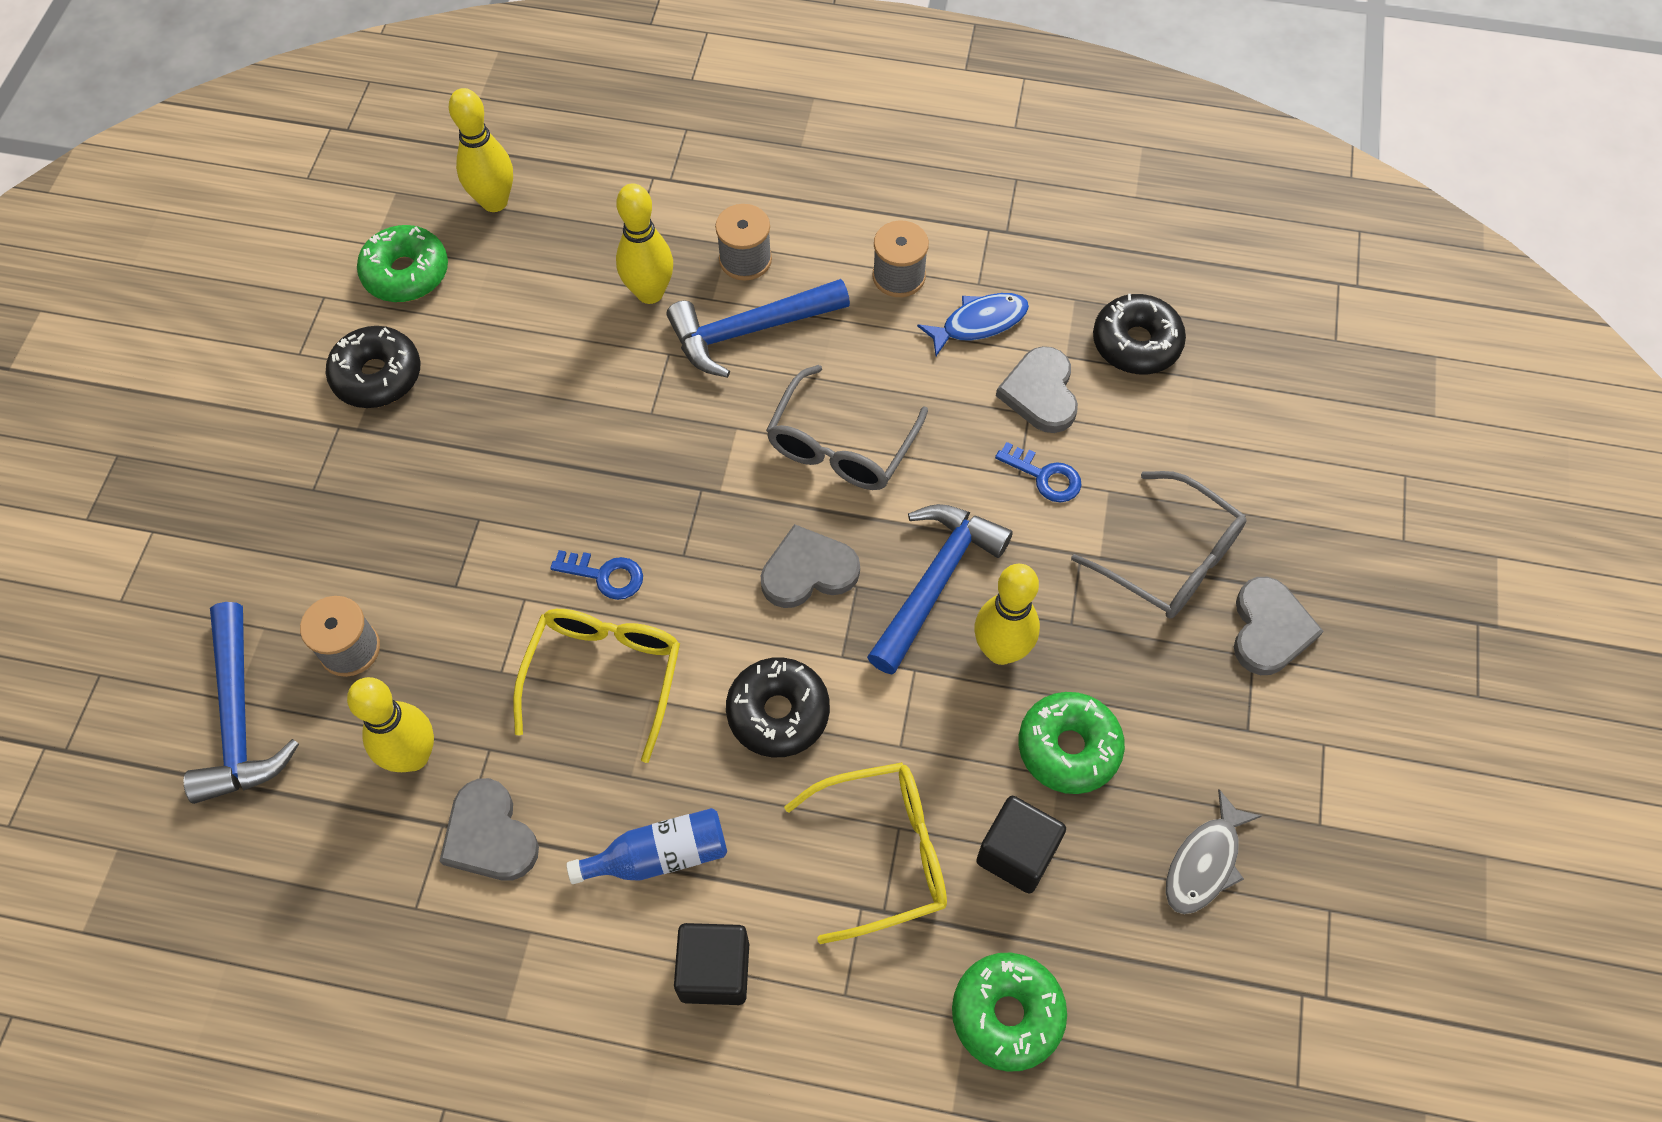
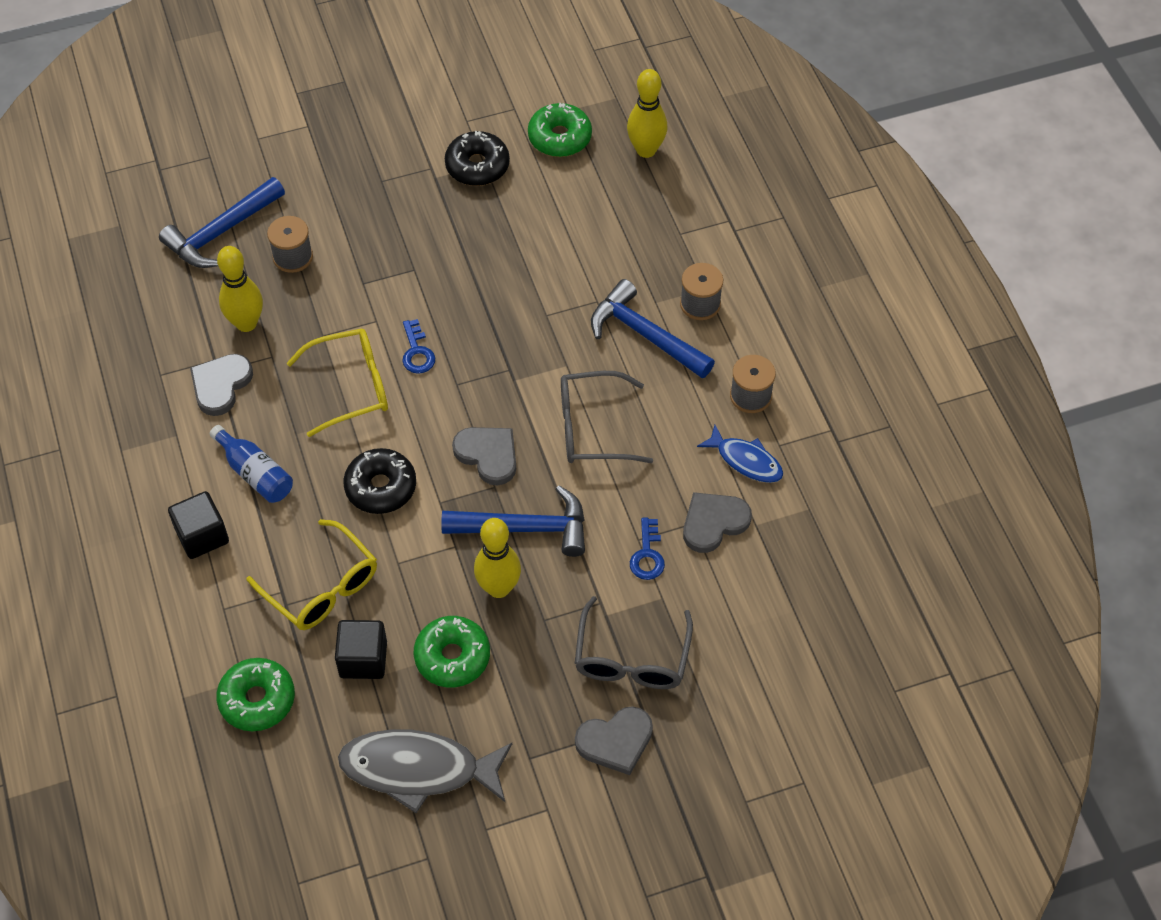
camera: 60 degrees right, 5 degrees down
(650, 293) = (636, 267): yellow bowling pin -> none
(1136, 343) = (797, 563): black donut -> none
(1204, 862) = (418, 769): grey fish -> grey fish, size x1.73

